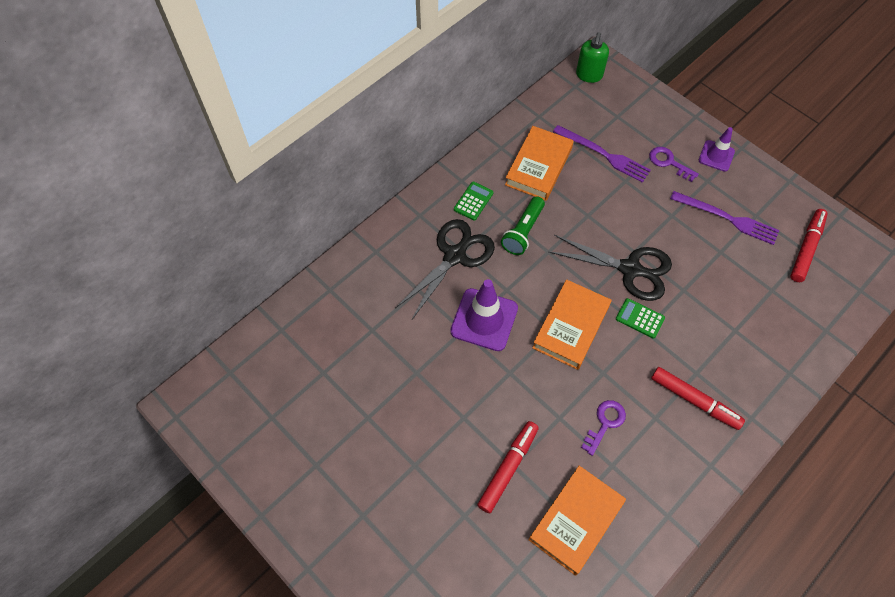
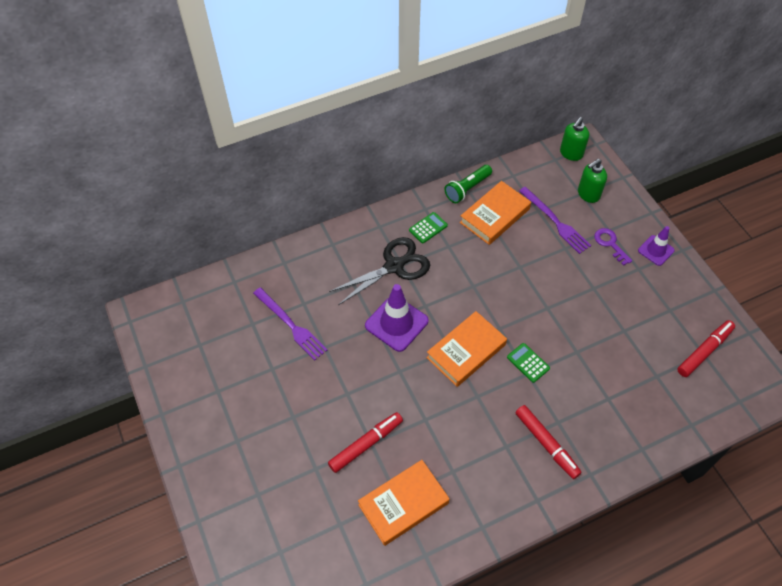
camera: 20 degrees right, 5 degrees down
(523, 232) = (459, 264): green flashlight -> green flashlight (467, 189)
(605, 423) = (461, 436): purple key -> none
(624, 115) = (588, 194): none -> green soap dispenser
(631, 269) = (538, 321): black scissors -> none
(727, 218) = (642, 305): purple fork -> purple fork (291, 325)

